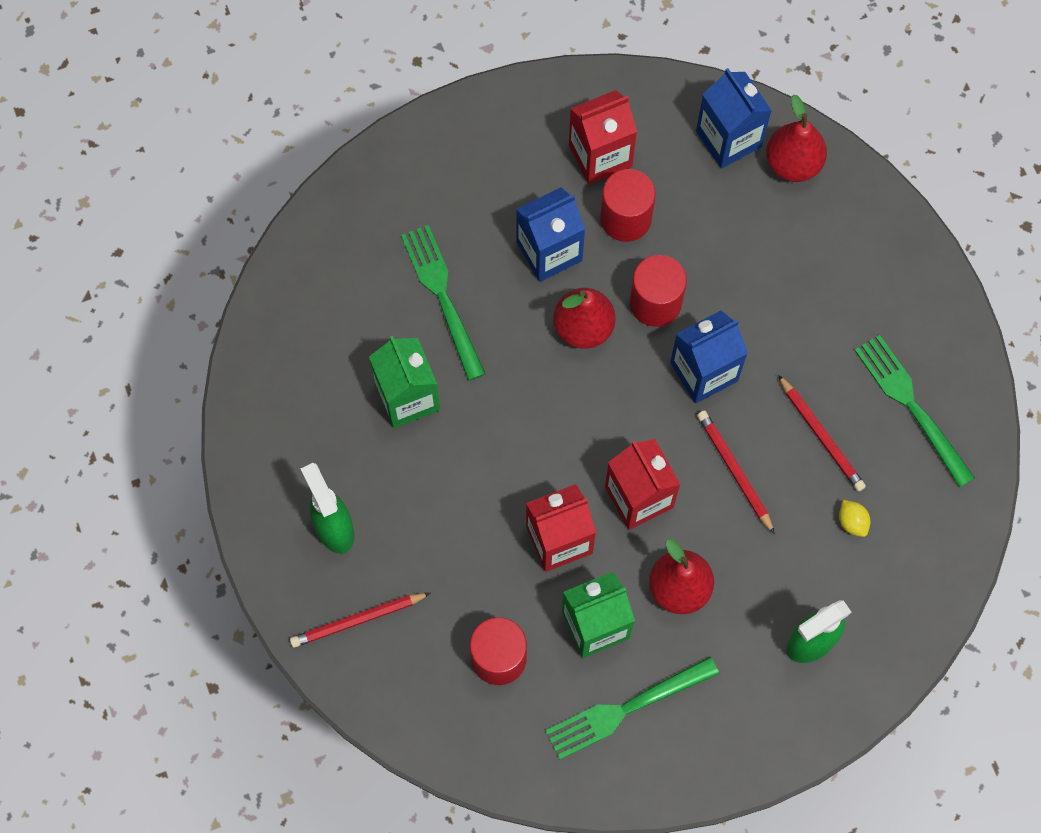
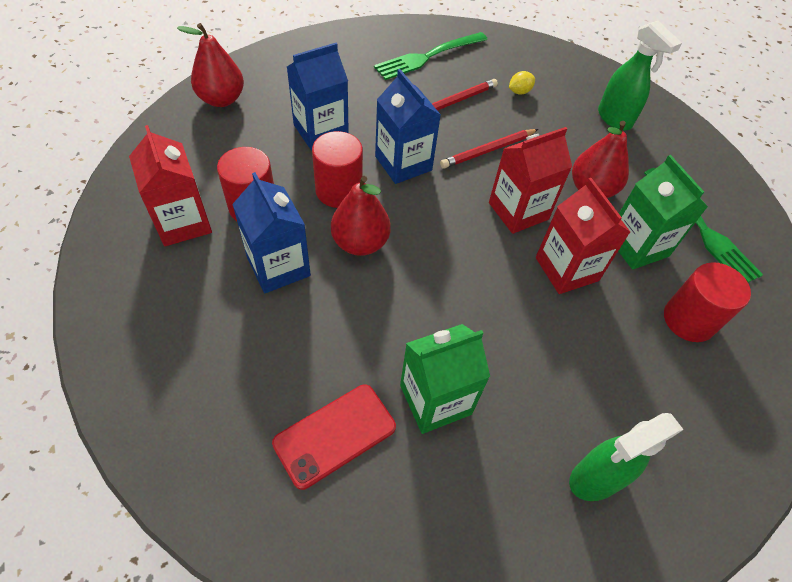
camera: 95 degrees left, 15 degrees down
(358, 620) = (690, 451): red pencil -> none
(374, 313) = (335, 435): none -> red phone
(442, 296) = (318, 363): green fork -> none
(728, 139) = (189, 135): blue carton -> blue carton (321, 131)

